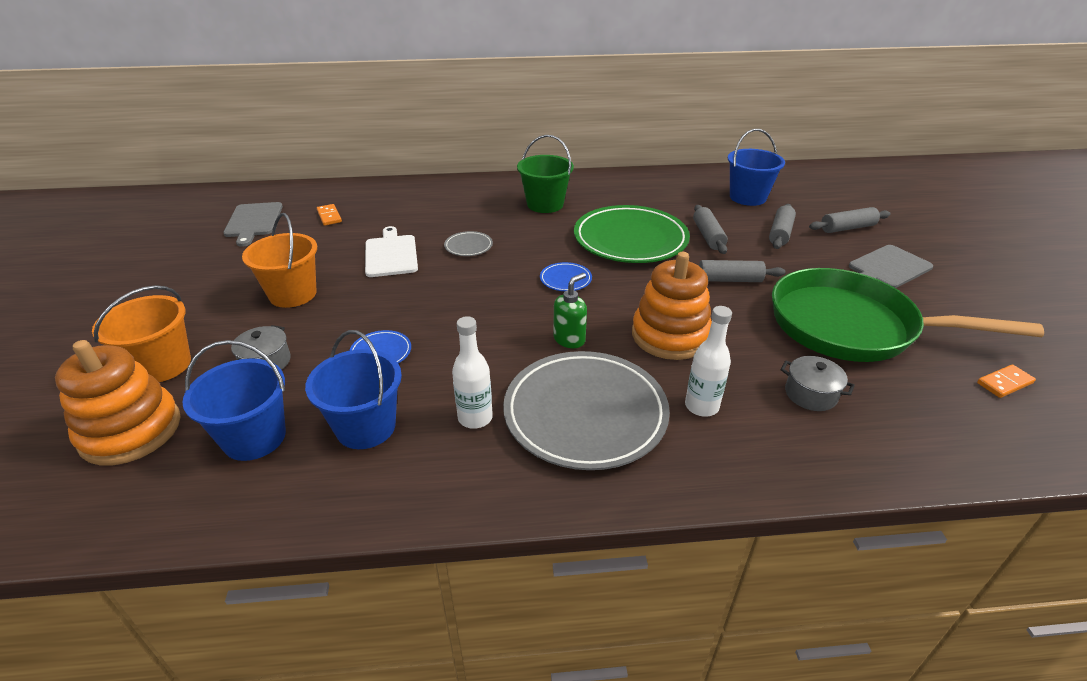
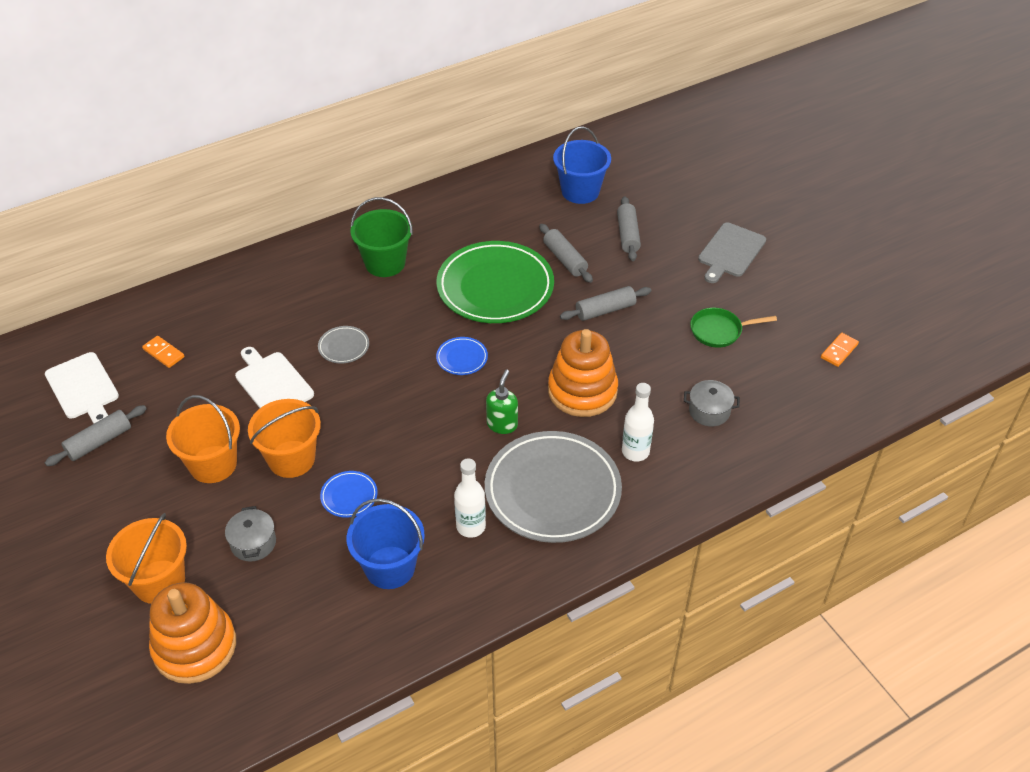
camera: 25 degrees left, 10 degrees up
(253, 221) = (83, 388): grey cutting board -> white cutting board
(254, 438) = (306, 611): blue bucket -> none
(357, 309) = (291, 459): none -> orange bucket
(847, 228) = (684, 209): grey rolling pin -> grey rolling pin (99, 442)
(851, 326) = (719, 331): green pan -> green pan, size x0.42

